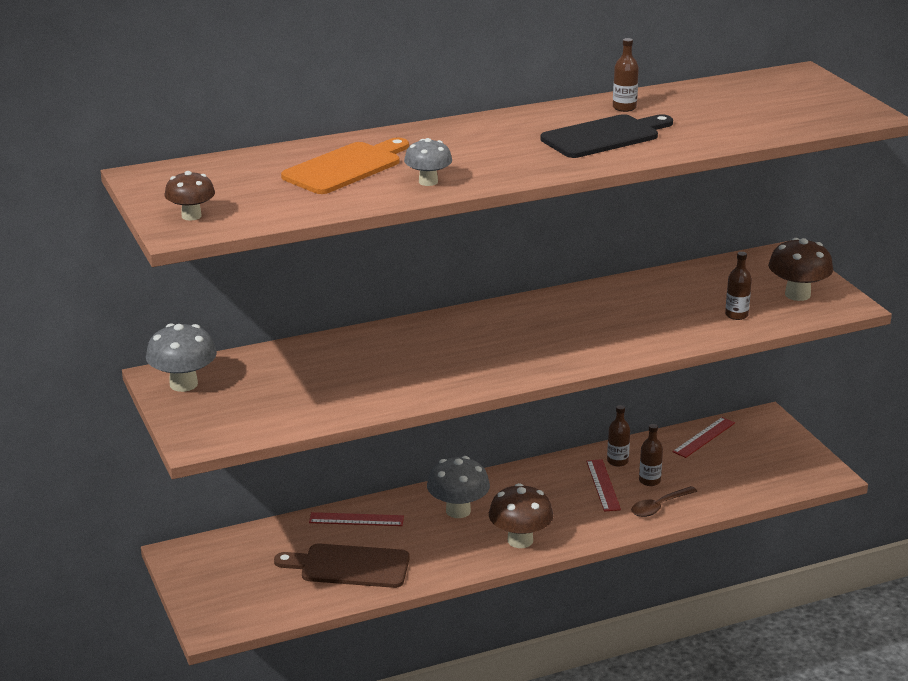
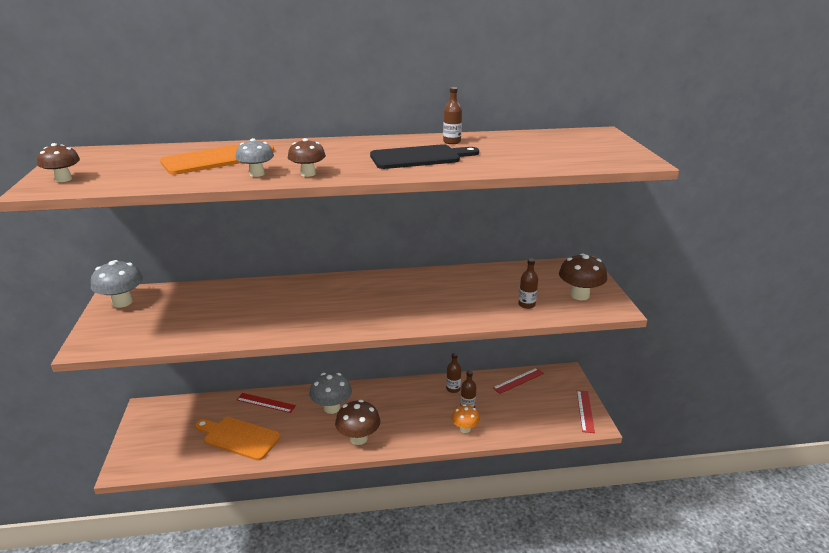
camera: 15 degrees right, 0 degrees up
(349, 566) = (238, 437): brown cutting board -> orange cutting board
(491, 175) = (308, 174): none -> brown mushroom
(603, 485) = (435, 405): red ruler -> red ruler (585, 411)
(659, 507) = (465, 429): brown spoon -> orange mushroom

